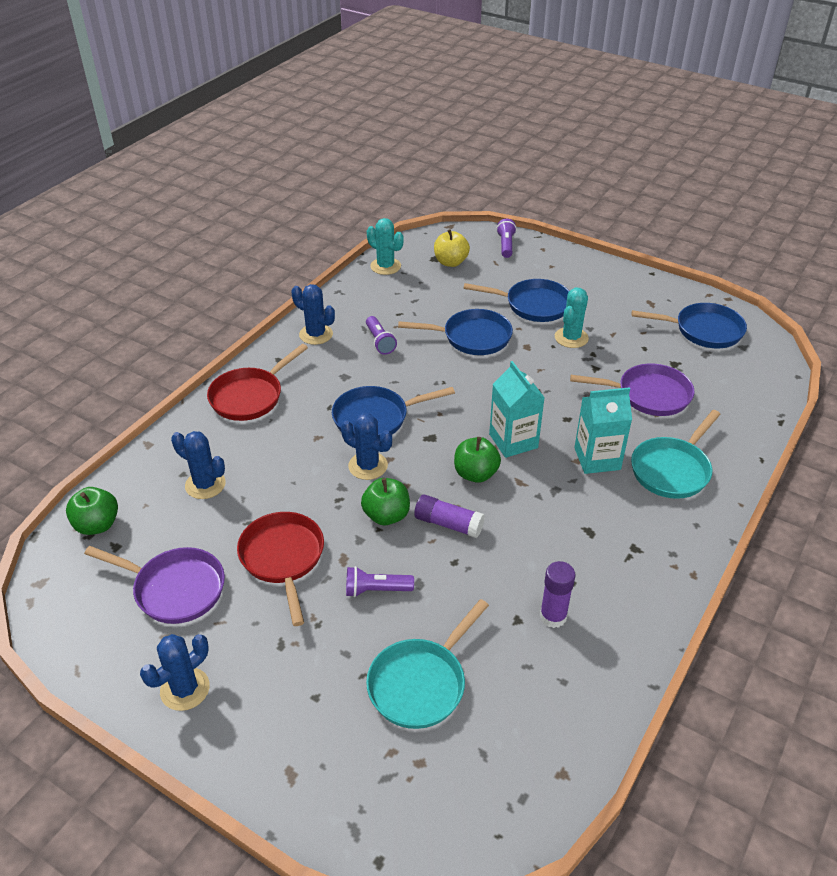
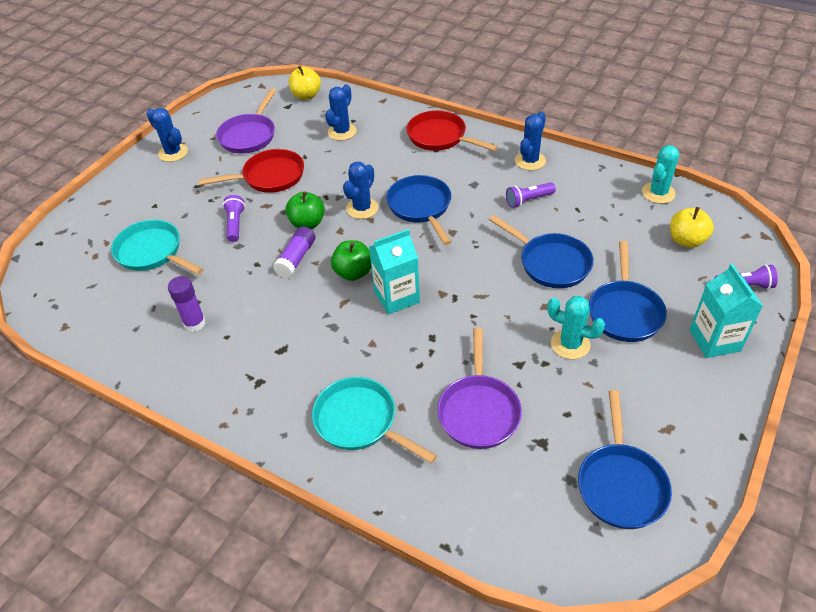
camera: 90 degrees right, 5 degrees up
(97, 525) = (306, 95): green apple -> yellow apple
(472, 337) = (550, 263): blue pan -> blue pan turned 45 degrees counterclockwise
(597, 459) = (375, 359): turquoise carton -> turquoise carton (714, 340)

